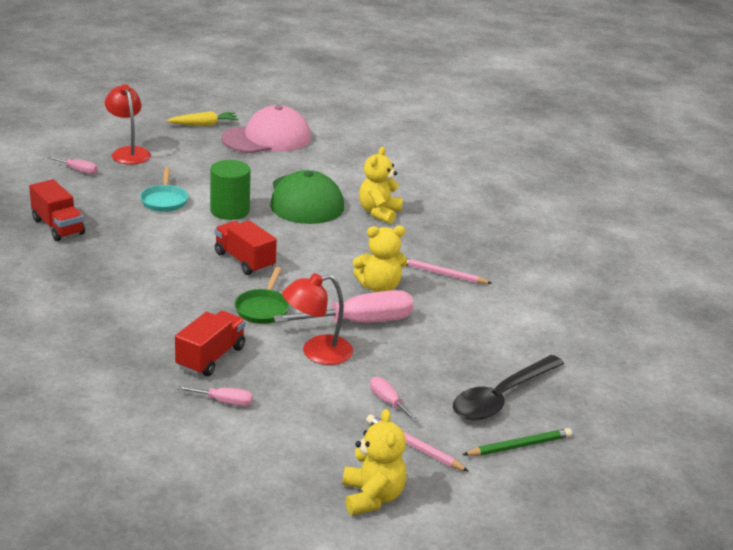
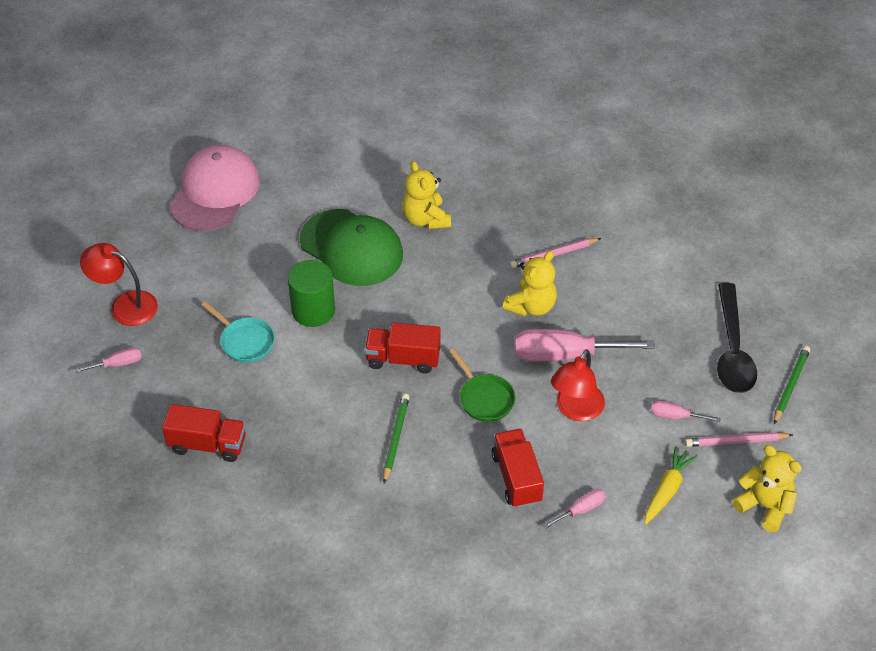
camera: 40 degrees left, 20 degrees up
(169, 291) = (396, 438): none -> green pencil
(204, 124) = (134, 215): yellow carrot -> yellow carrot (667, 490)
(360, 322) = (565, 354): pink screwdriver -> pink screwdriver turned 120 degrees counterclockwise

